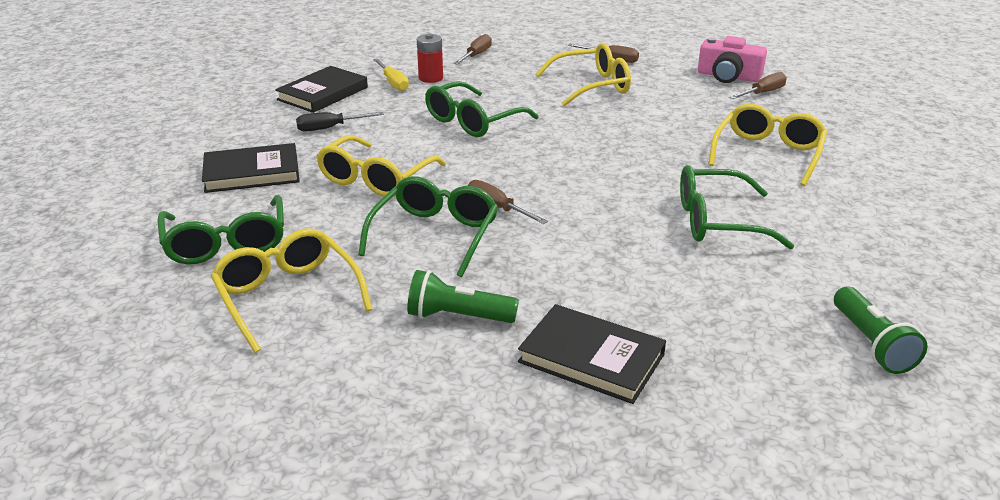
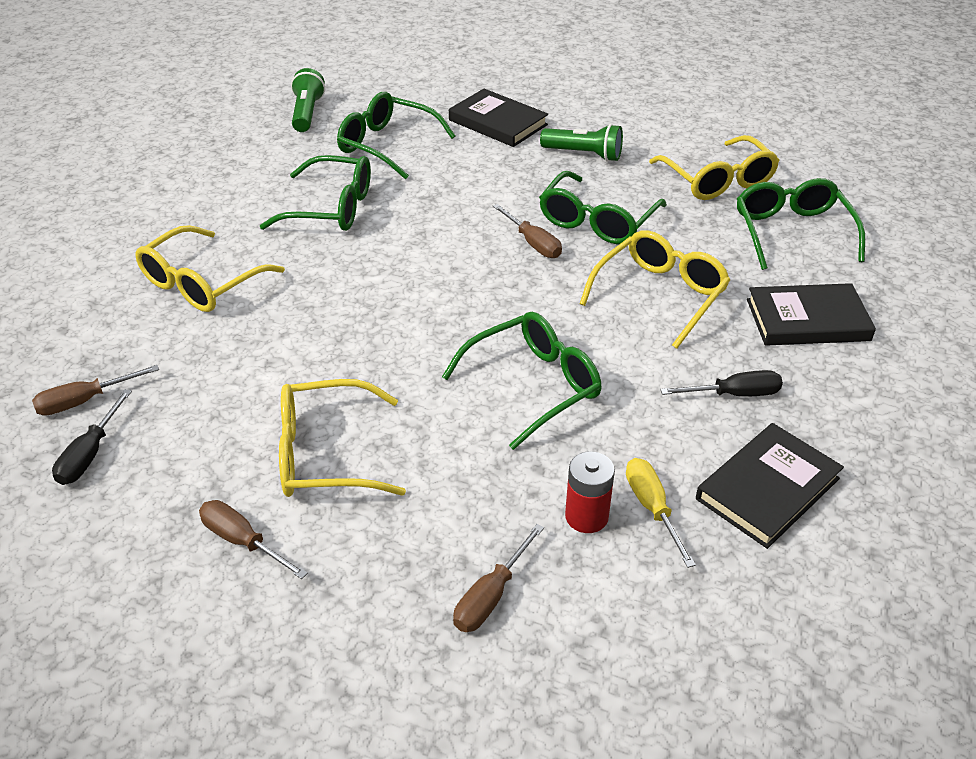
camera: 170 degrees left, 10 degrees up
(719, 303) = (386, 145): none -> green glasses
(728, 76) = (90, 454): pink camera -> black screwdriver

